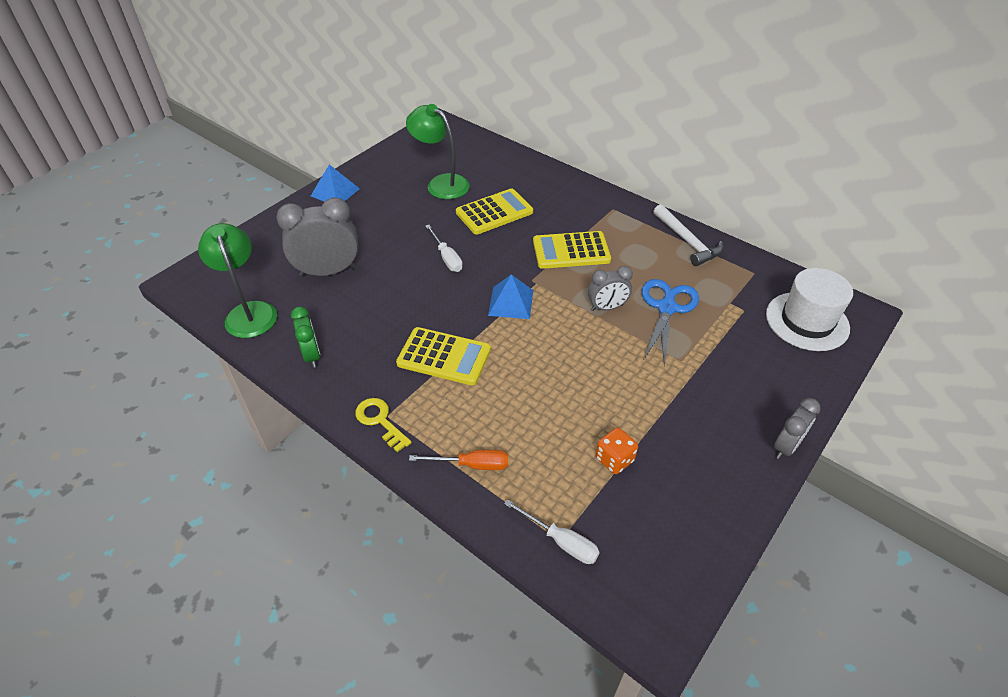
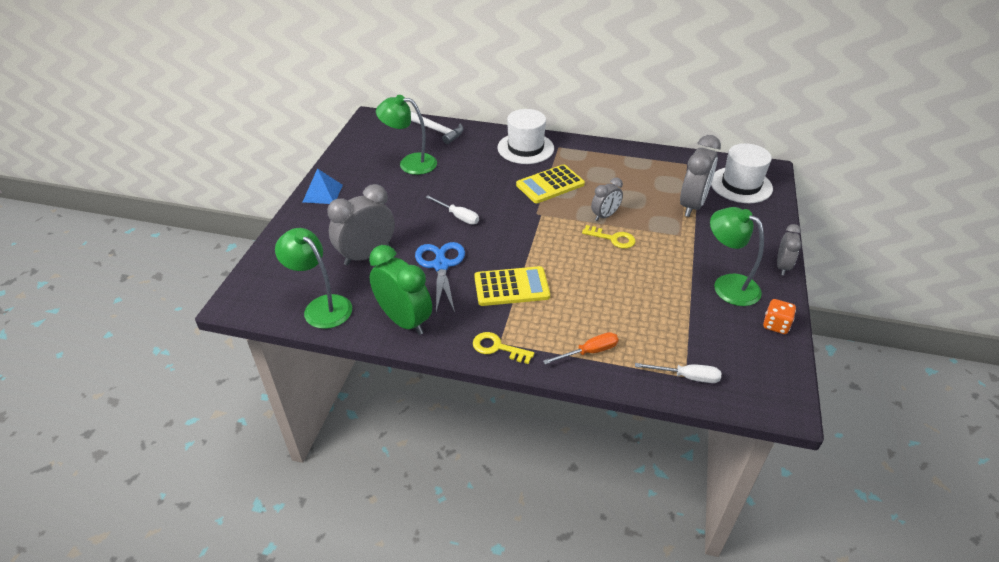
camera: 25 degrees left, 5 degrees down
(312, 355) = (404, 321): green clock -> green clock, size x1.74
(494, 212) = (470, 173): yellow calculator -> none
(511, 302) = (533, 233): blue pyramid -> none
(574, 200) = (525, 148): none -> white hat
(596, 338) = (613, 238): none -> yellow key
(614, 459) = (683, 313): orange dice -> orange dice (775, 325)
(666, 308) = (646, 204): blue scissors -> blue scissors (441, 265)
(687, 241) = (627, 155): white hammer -> white hammer (436, 130)
(696, 444) = (728, 285): none -> green lamp
(724, 328) = (692, 205): none -> grey clock

